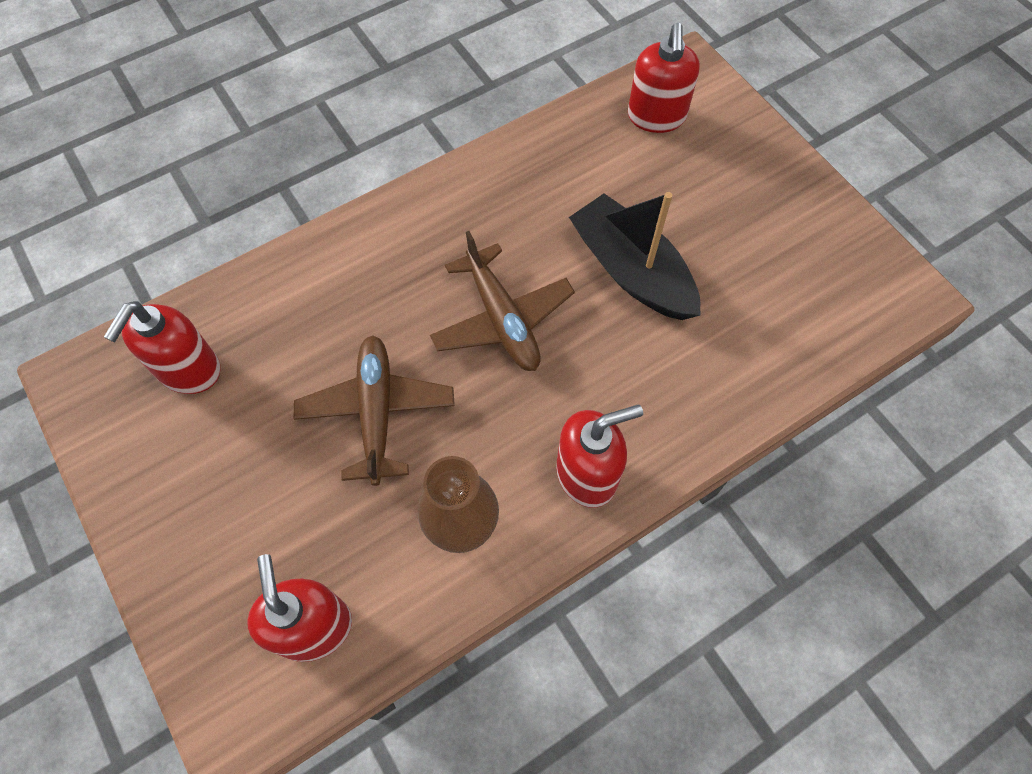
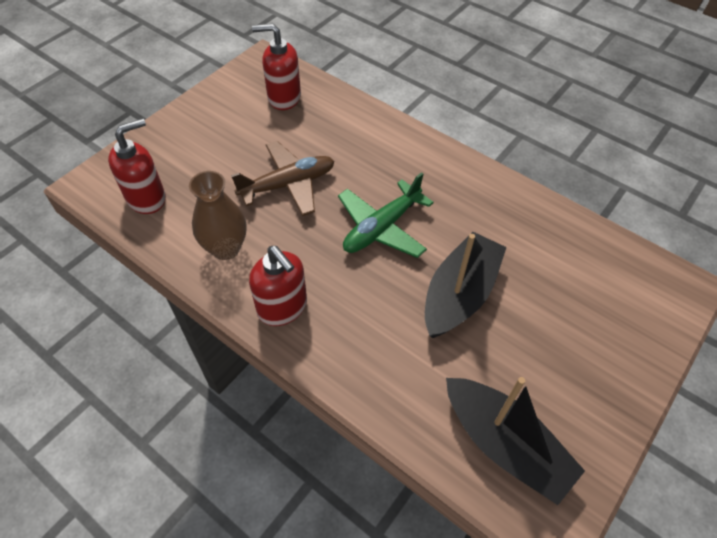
camera: 70 degrees right, 10 degrees down
(502, 319) = (382, 228): brown plane -> green plane
(656, 117) = (615, 275): red soap dispenser -> none
(825, 300) = (504, 445): none -> black boat

